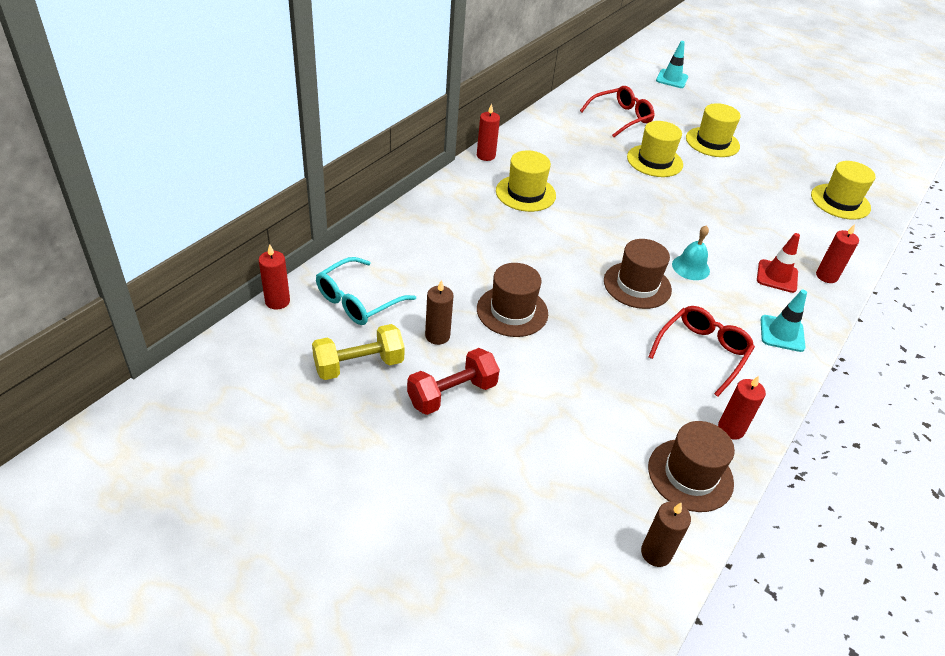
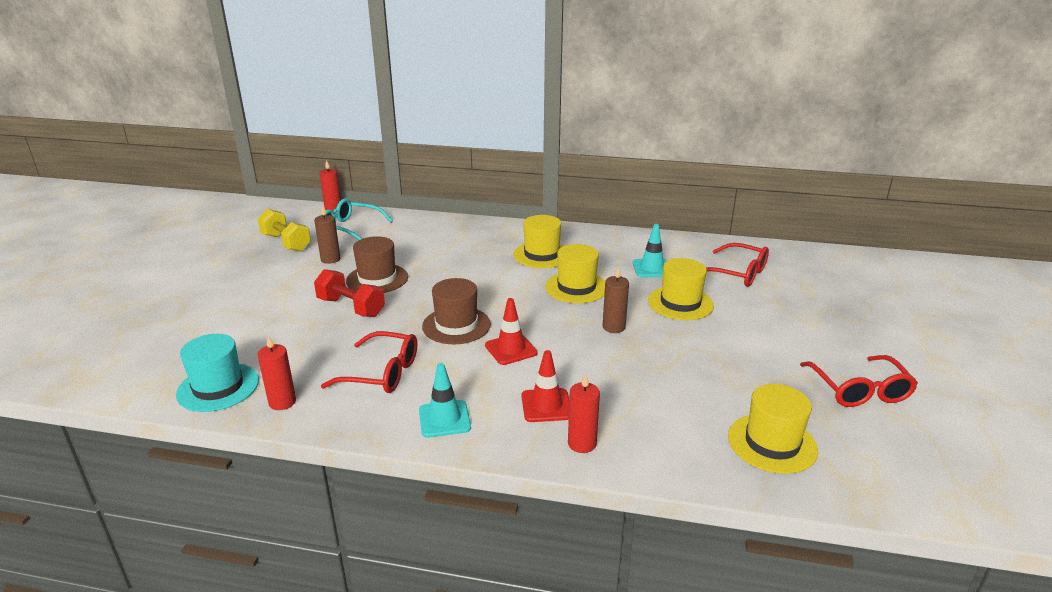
camera: 70 degrees right, 15 degrees down
(452, 394) = (272, 276): red dumbbell -> red dumbbell (351, 307)
(486, 156) = (577, 230): red candle -> none
(656, 553) = (131, 382): brown candle -> brown candle (613, 327)
(672, 79) = (876, 287): turquoise traffic cone -> turquoise traffic cone (652, 268)
(690, 267) = (511, 349): turquoise bell -> red traffic cone
(690, 475) = (218, 387): brown hat -> turquoise hat
(712, 142) = (773, 331): yellow hat -> yellow hat (576, 287)
(793, 146) = (859, 390): none -> red glasses

